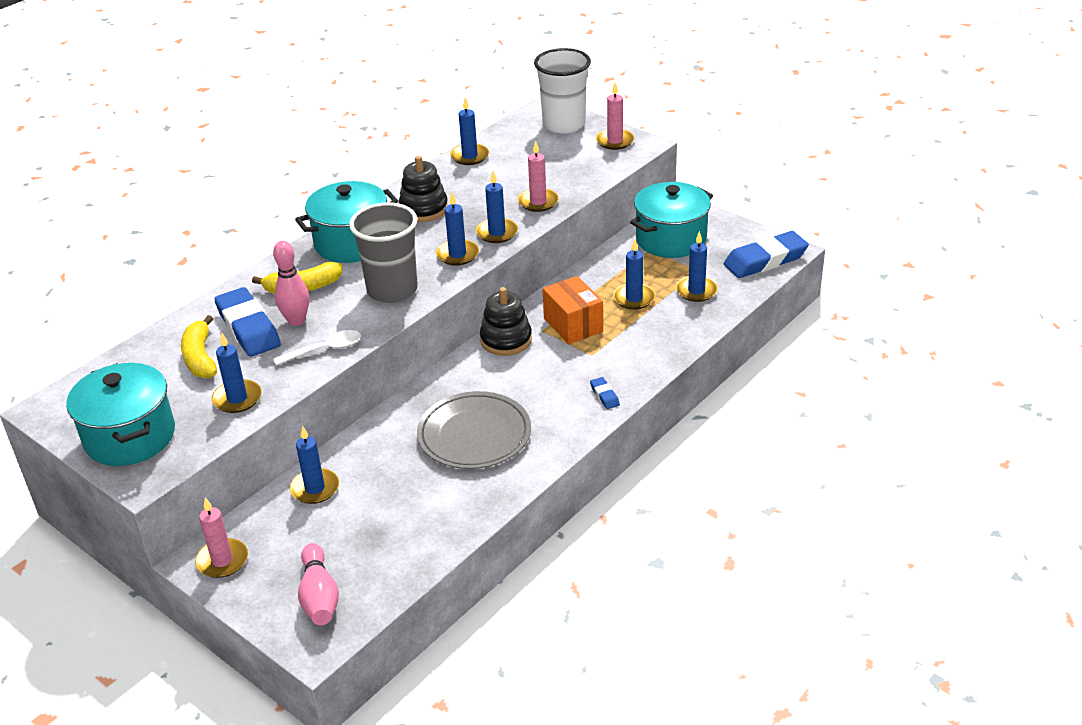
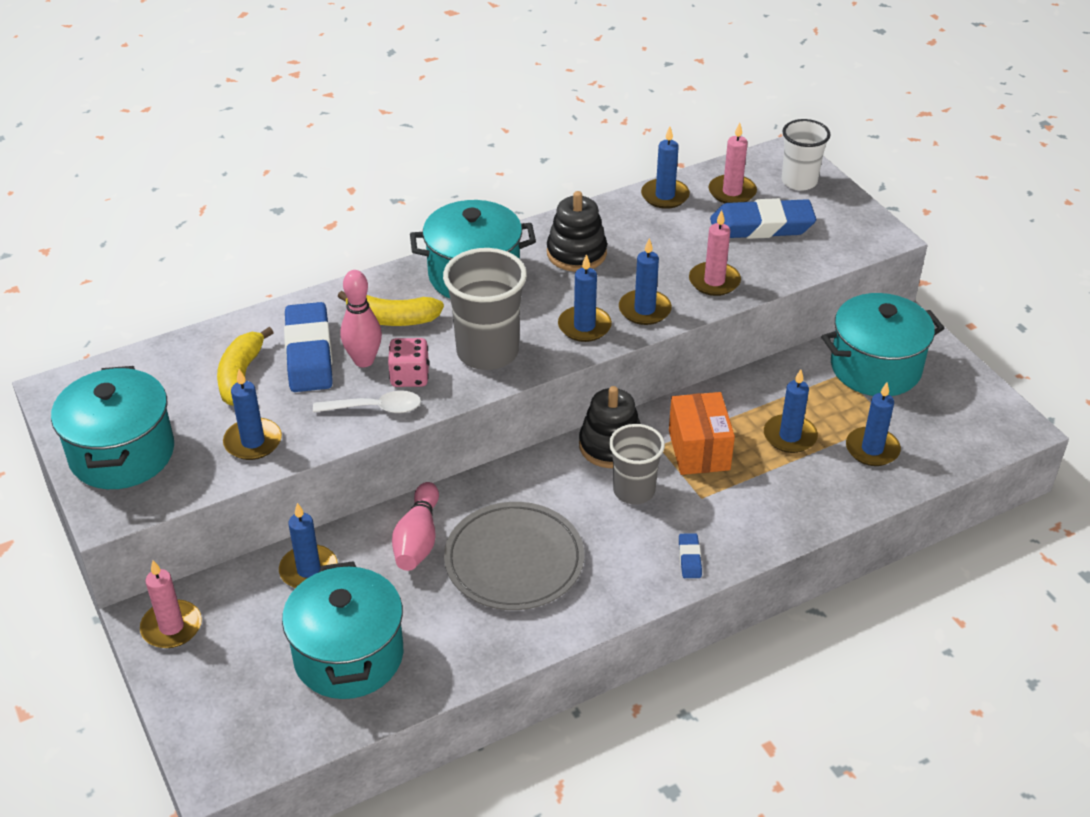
camera: 20 degrees right, 5 degrees up
(319, 596) = (248, 709): pink bowling pin -> pink bowling pin (418, 539)
(340, 322) = (410, 376): none -> pink dice
(380, 535) = (348, 656): none -> turquoise pot
(539, 364) = (634, 491): none -> grey cup
(564, 124) = (799, 181): white cup -> white cup, size x0.66
(615, 141) = (850, 222): pink candle -> pink candle (732, 192)
(765, 260) = (981, 432): blue eraser -> blue eraser (761, 226)

